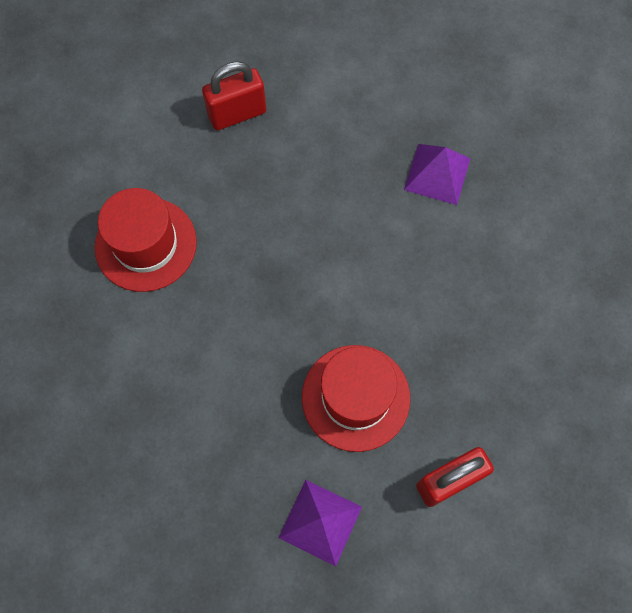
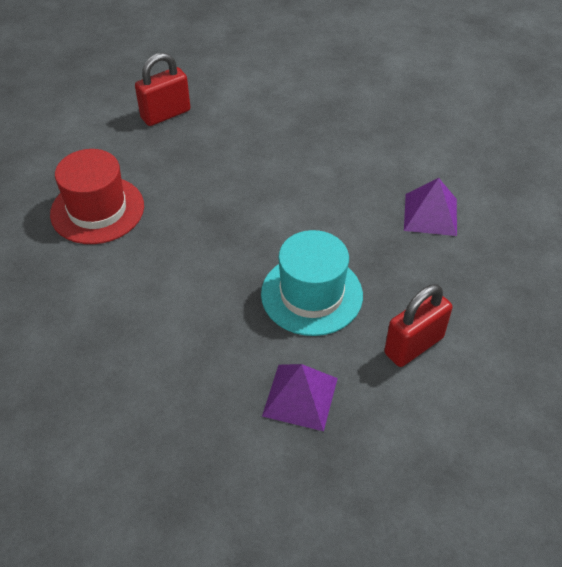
camera: 10 degrees left, 20 degrees down
(355, 397) = (311, 294): red hat -> turquoise hat
(437, 174) = (345, 132): purple pyramid -> purple pyramid (430, 214)

